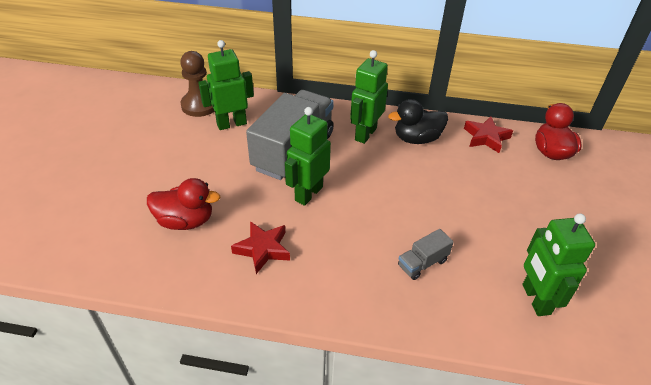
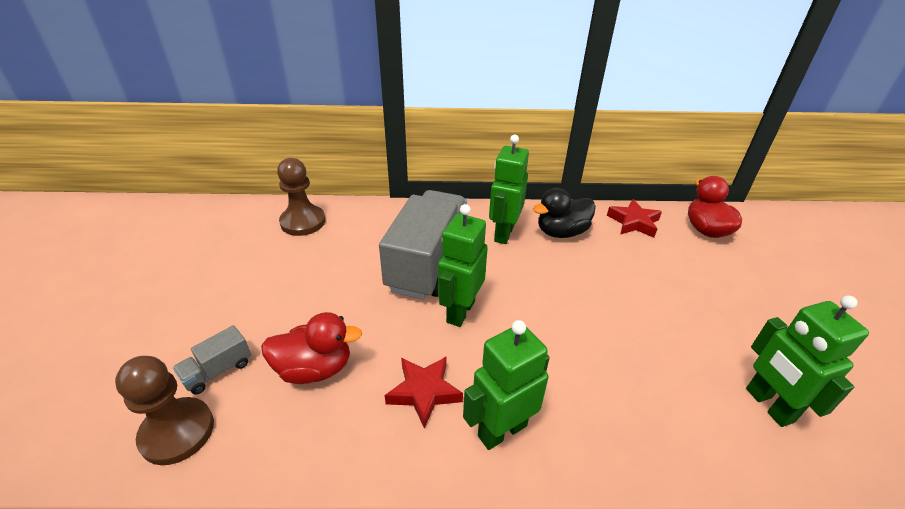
camera: 10 degrees left, 5 degrees down
(82, 250) = (177, 432): none -> brown pawn
(231, 124) = (346, 239): green robot -> green robot (502, 430)
(422, 263) = (623, 380): grey truck -> grey truck (218, 371)

